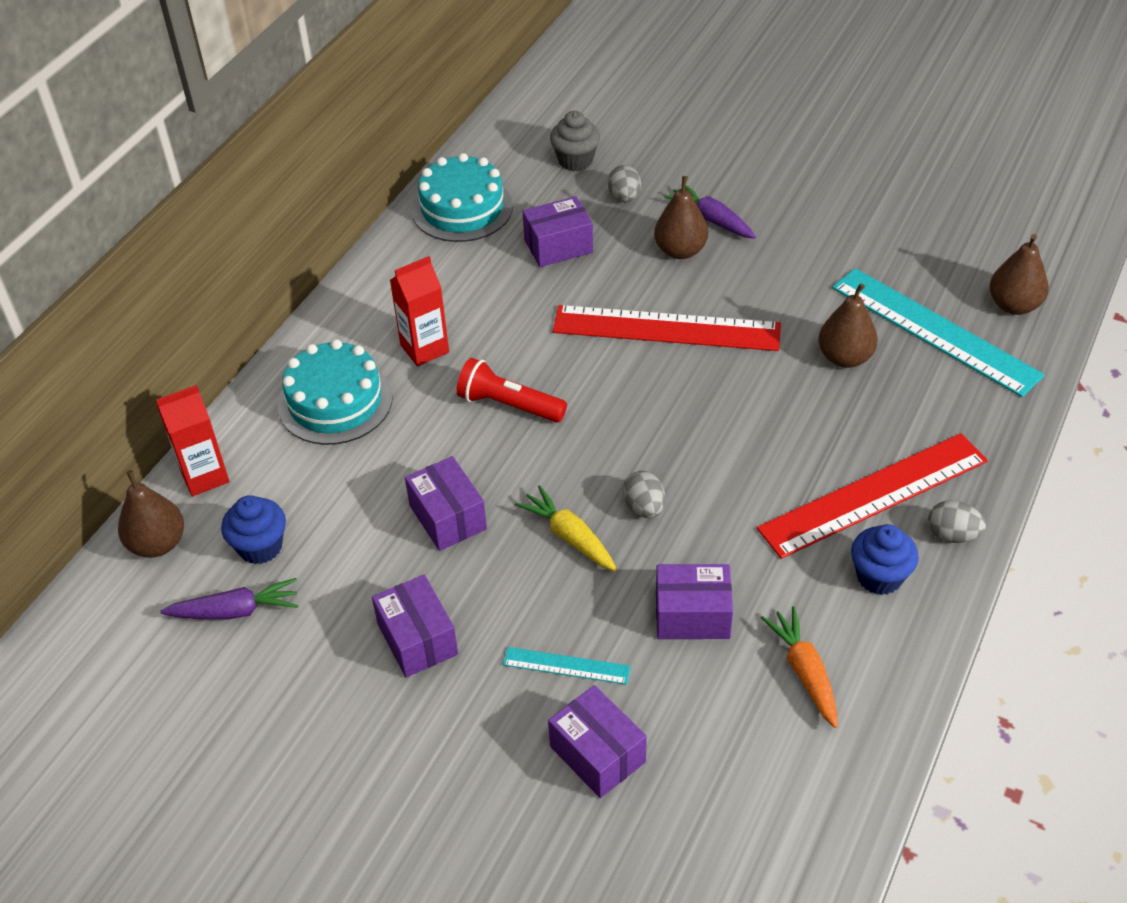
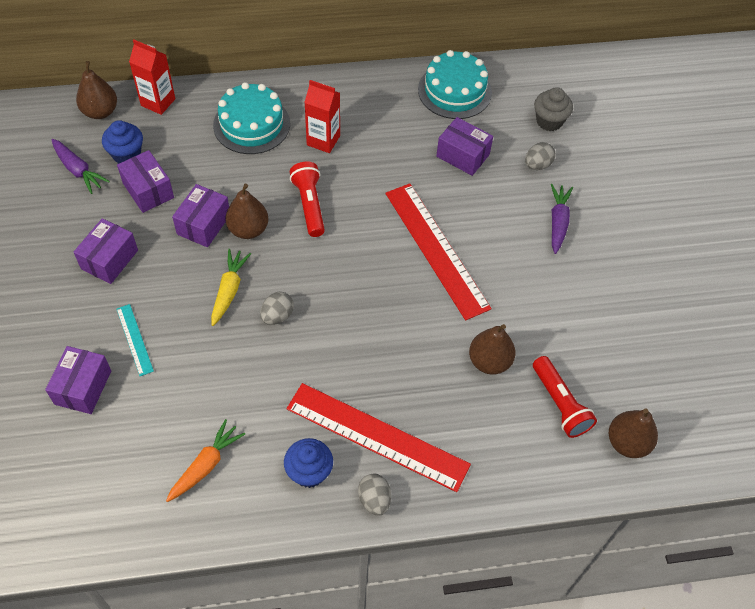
camera: 50 degrees right, 10 degrees up
(680, 251) = (513, 220): brown pear -> brown pear (248, 229)
(692, 615) = (211, 383): purple box -> purple box (148, 190)
(935, 330) = (560, 403): turquoise ruler -> red flashlight

